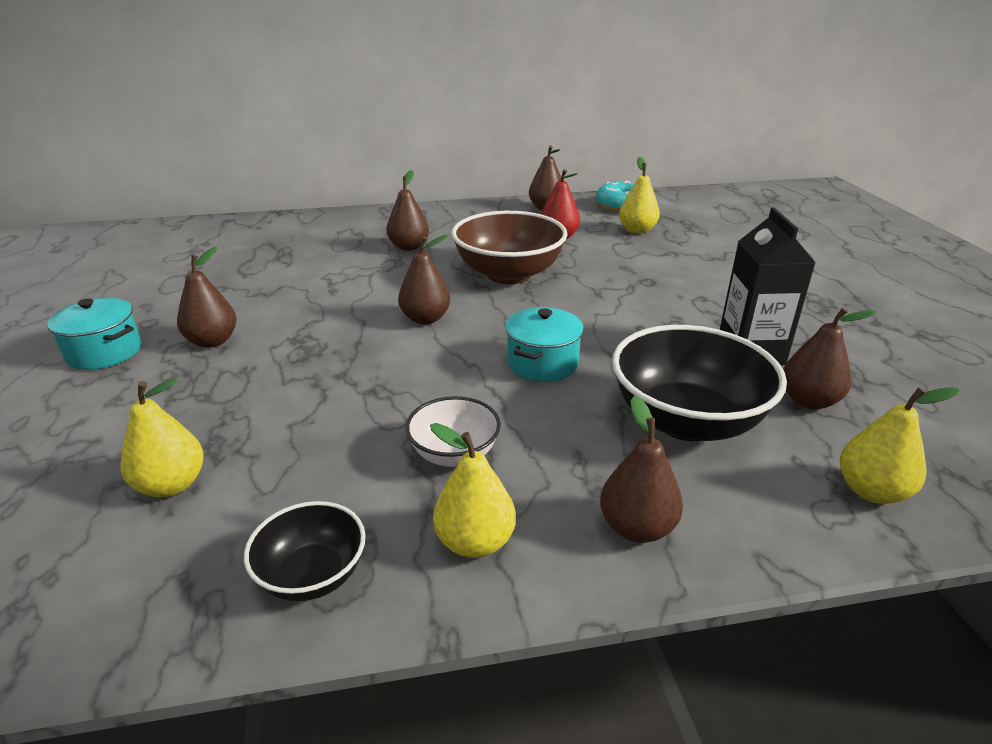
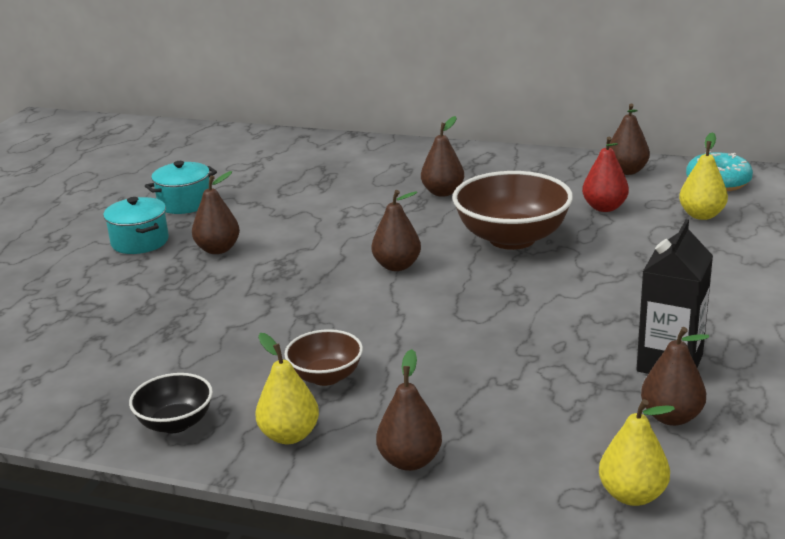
camera: 30 degrees right, 5 degrees down
(171, 485) = (129, 346): yellow pear -> none
(454, 453) = (326, 376): white bowl -> brown bowl
(542, 363) = (461, 327): turquoise pot -> turquoise pot (184, 203)
(686, 421) = (535, 402): black bowl -> none

